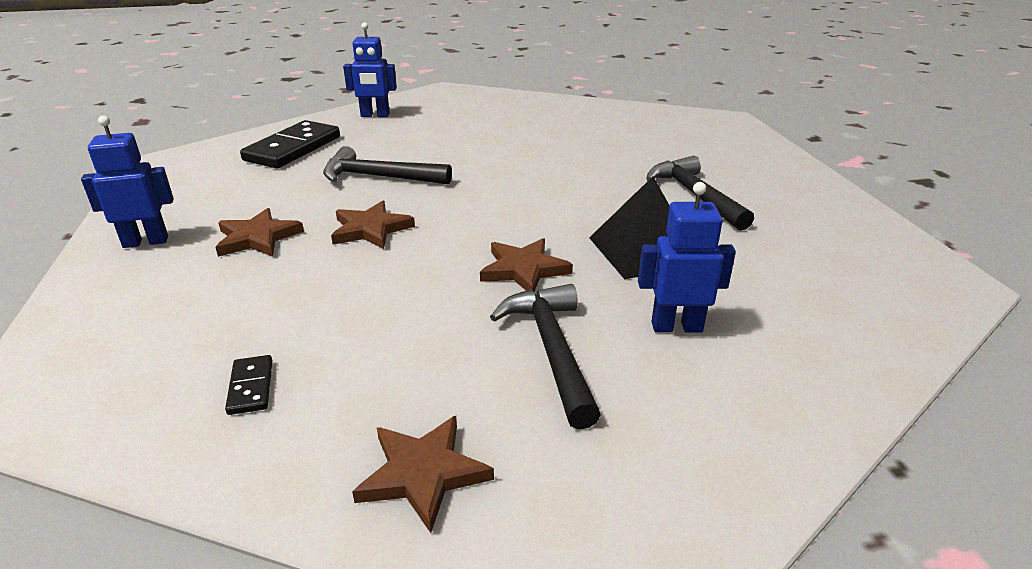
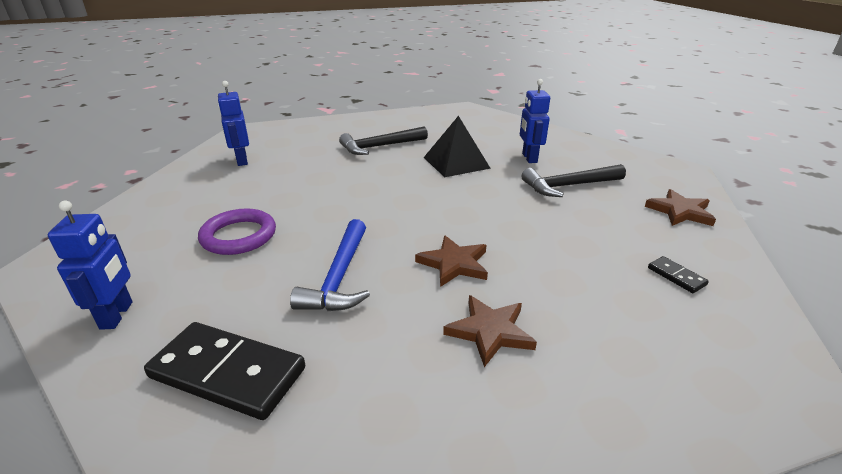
camera: 95 degrees left, 0 degrees up
(146, 242) = (529, 432): blue robot -> blue robot (241, 160)
(250, 387) = (676, 276): black domino -> black domino turned 75 degrees clockwise
(379, 177) = (339, 277): black hammer -> blue hammer
(465, 137) = (239, 236): none -> purple ring
(524, 269) = (492, 196): brown star -> none

